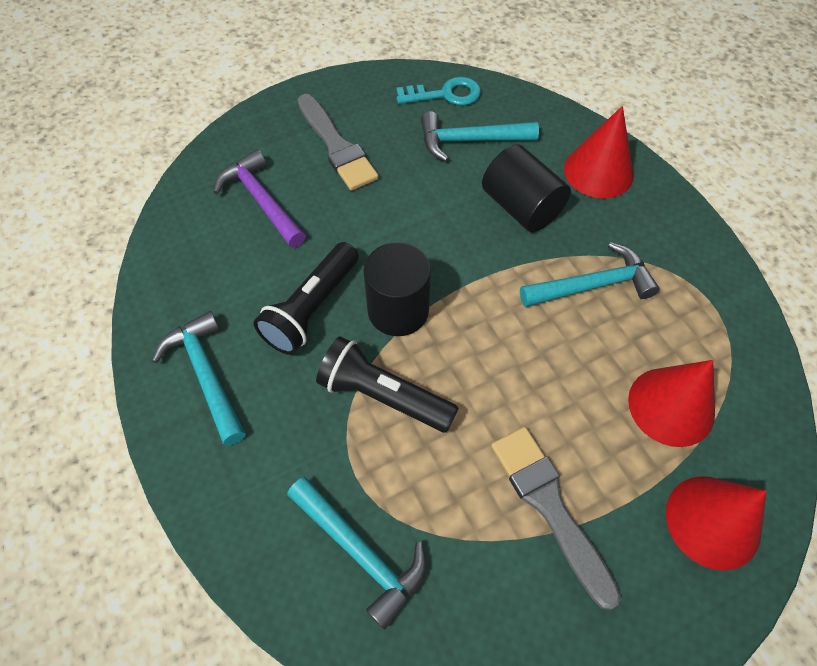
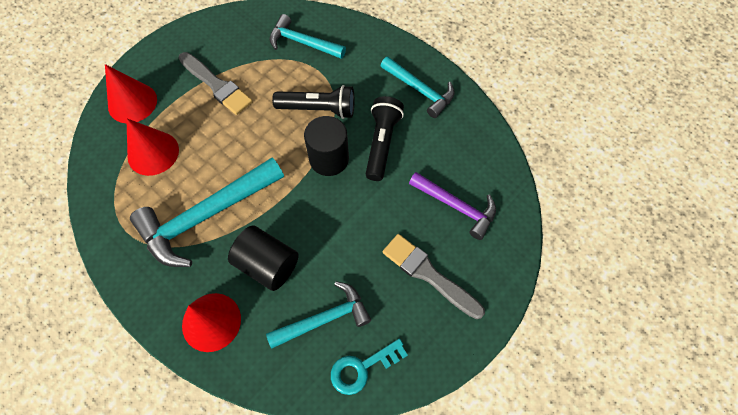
camera: 160 degrees right, 5 degrees up
(593, 285) = (206, 216): turquoise hammer -> turquoise hammer, size x1.63

